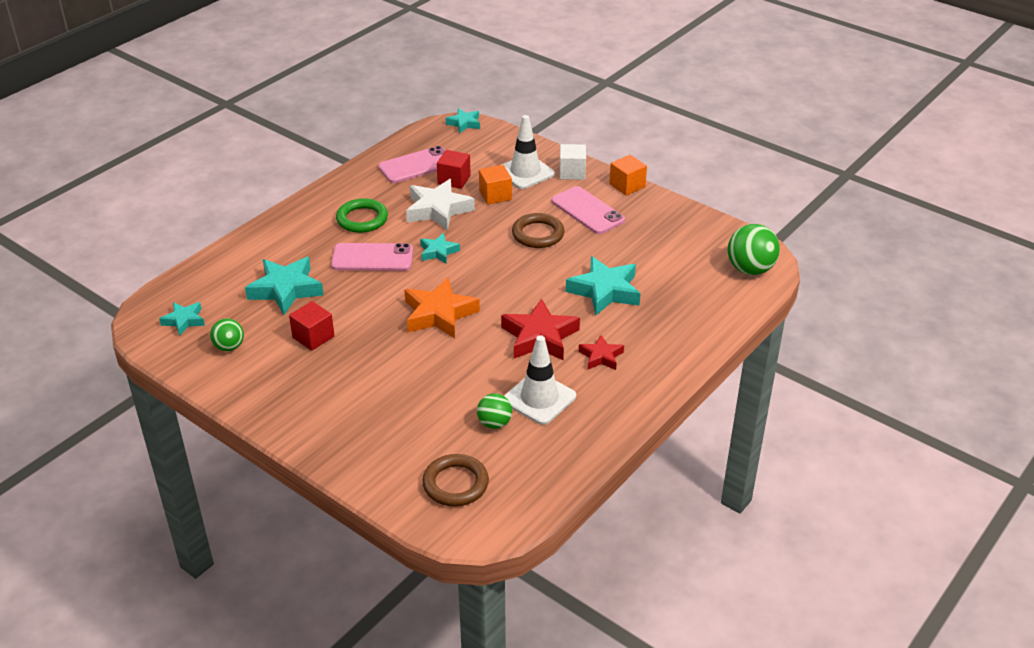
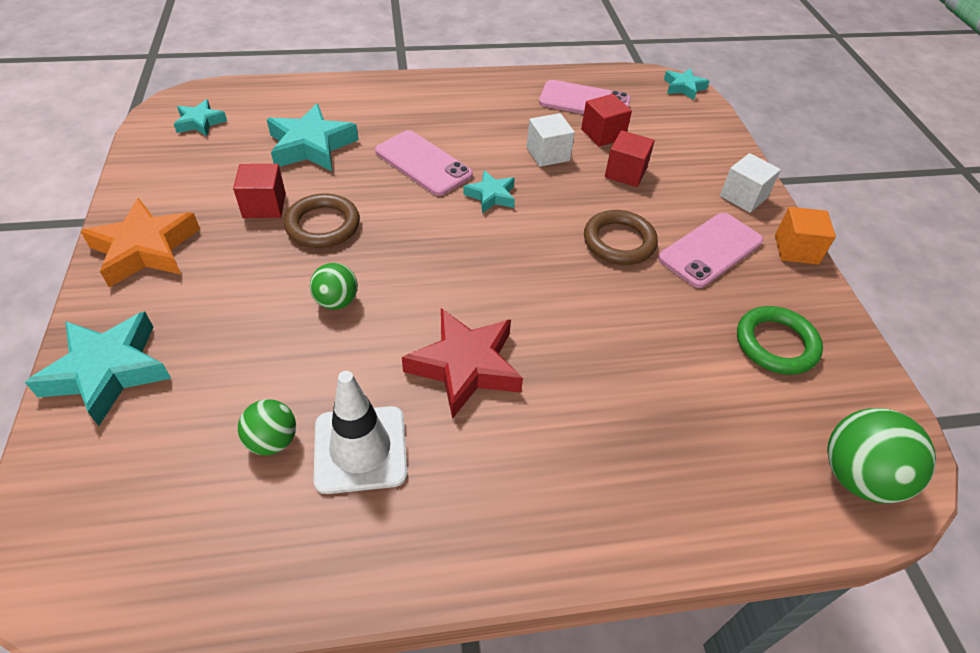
camera: 40 degrees right, 10 degrees up
(229, 347) = (192, 168): green ball -> green ball (336, 301)
(362, 219) = (466, 122): green ring -> green ring (776, 344)
(438, 210) = (548, 154): white star -> white cube
(439, 314) = (401, 262): orange star -> orange star (145, 249)
(455, 484) = (127, 487): brown ring -> brown ring (323, 225)
(495, 195) = (625, 173): orange cube -> red cube
(525, 172) = (688, 167): white traffic cone -> none
(587, 211) = (711, 250): pink phone -> pink phone turned 45 degrees clockwise
(601, 356) = (501, 450): red star -> none
(605, 291) = (614, 363): turquoise star -> turquoise star (108, 371)

